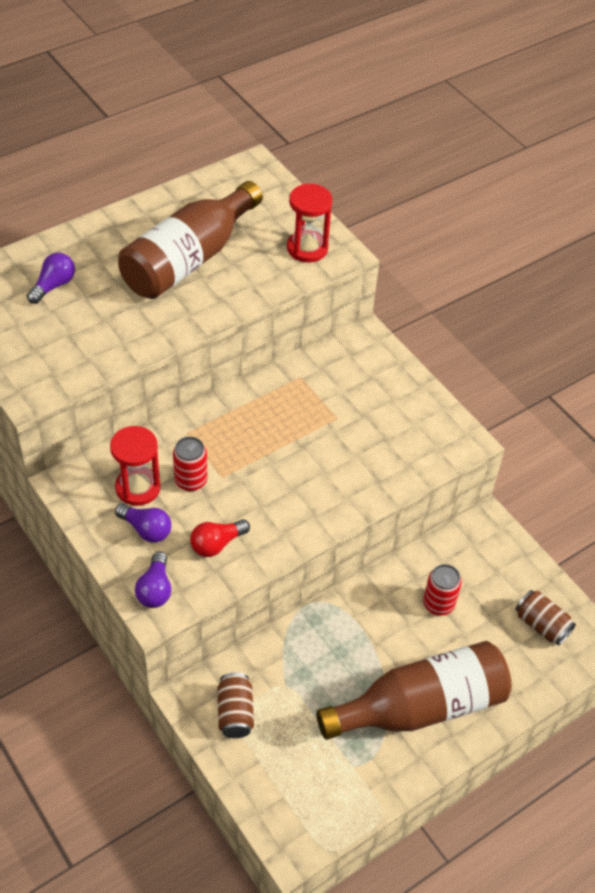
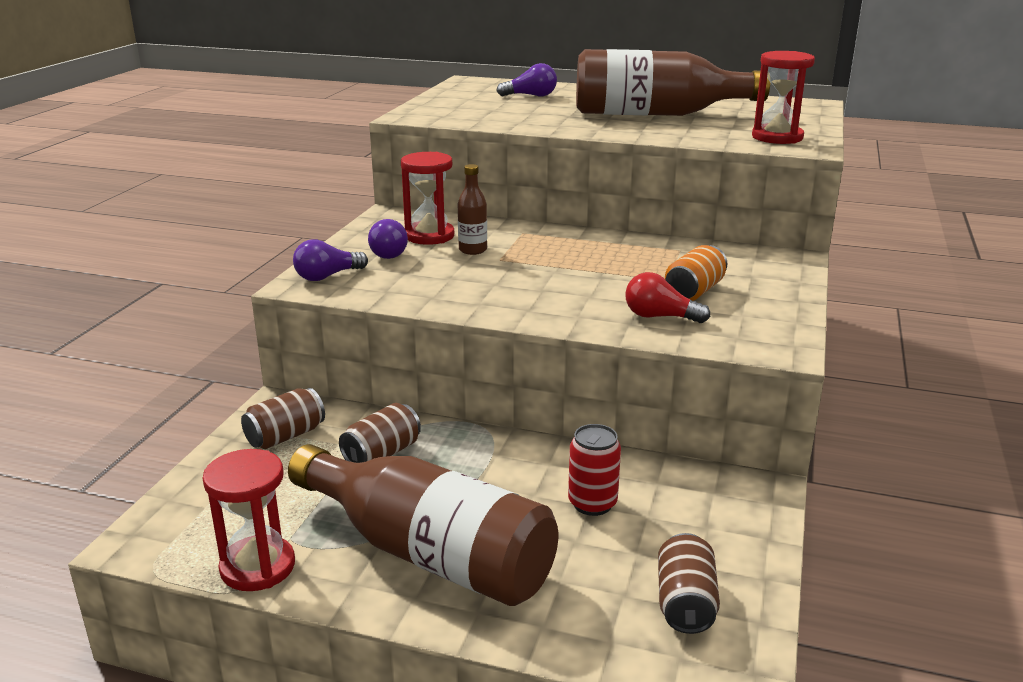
camera: 55 degrees right, 25 degrees down
(191, 480) = (473, 250): red can -> brown bottle
(217, 544) = (418, 282): red light bulb -> red light bulb (660, 317)
(303, 672) = (382, 454): none -> brown can
(365, 419) = (694, 291): none -> orange can
(367, 795) = (257, 567): none -> red hourglass

